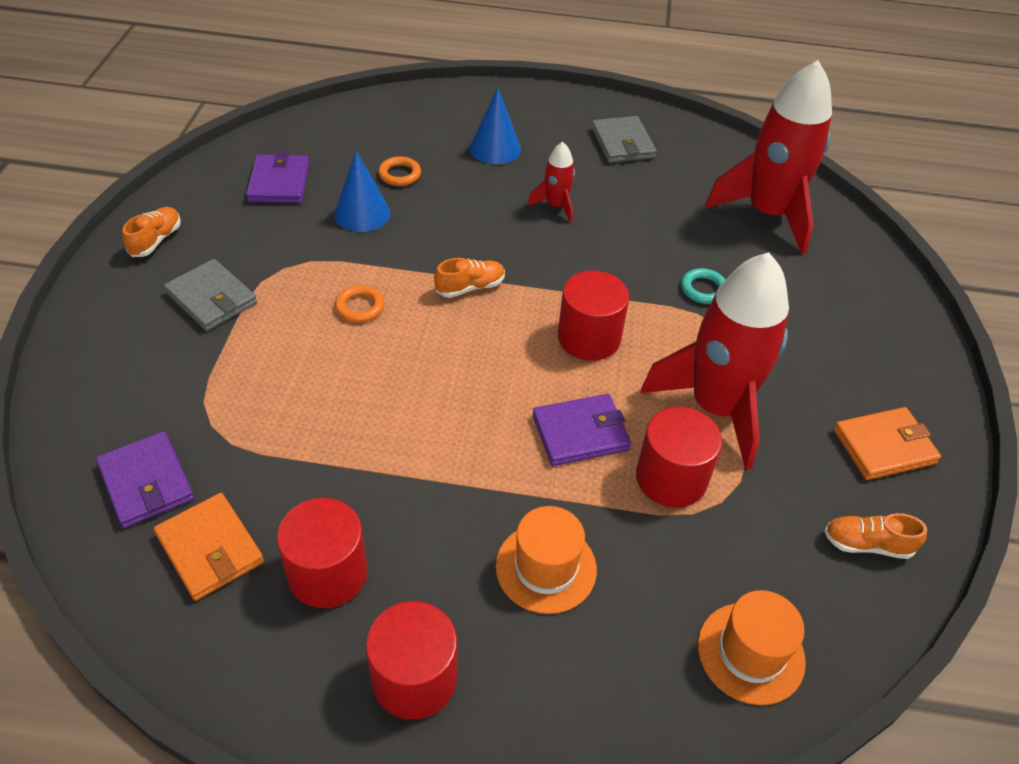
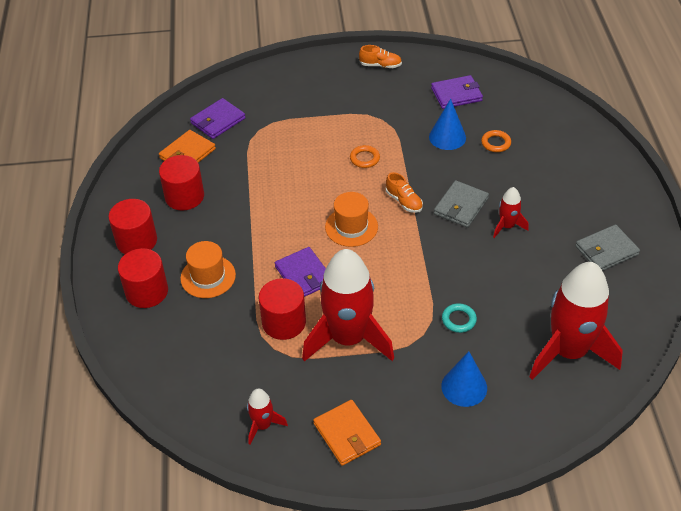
camera: 80 degrees right, 0 degrees up
(211, 298) = (345, 100): grey wallet -> grey wallet (461, 206)
(495, 148) = (553, 182): blue cone -> blue cone (464, 387)
(589, 338) = (384, 266): red cylinder -> red cylinder (147, 291)
(751, 653) = (176, 371): orange hat -> orange hat (351, 227)
(867, 544) = (263, 425): orange shoe -> red rocket

